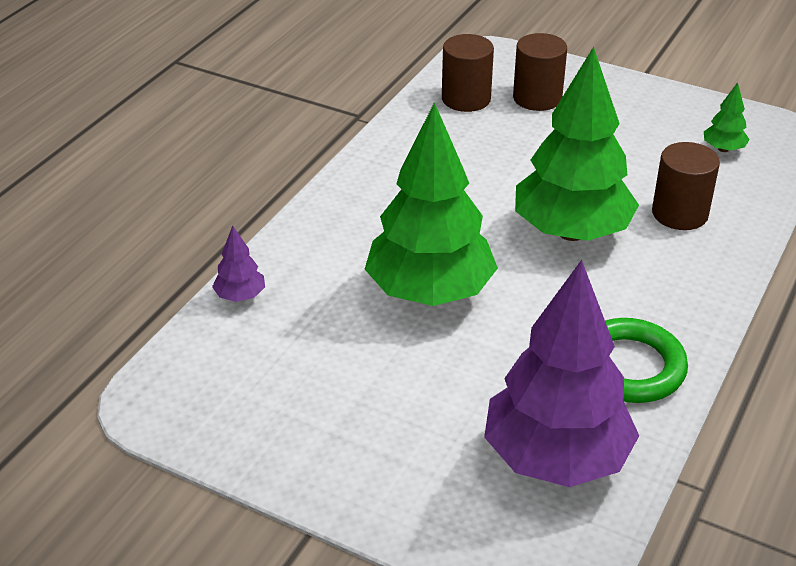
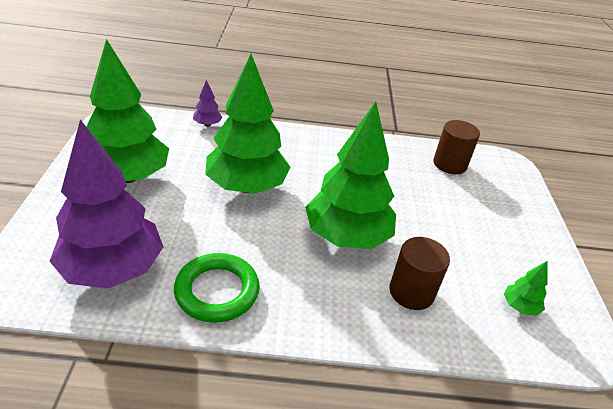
camera: 60 degrees right, 0 degrees up
(345, 413) = (128, 176): none -> green tree
(537, 98) = (482, 194): brown cylinder -> none

